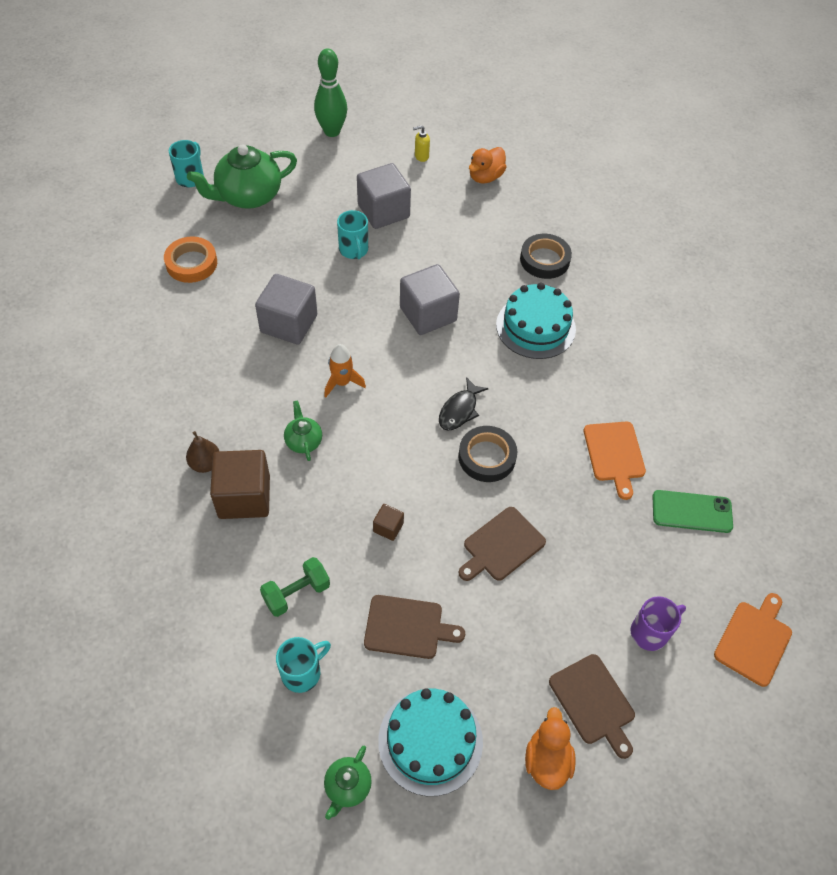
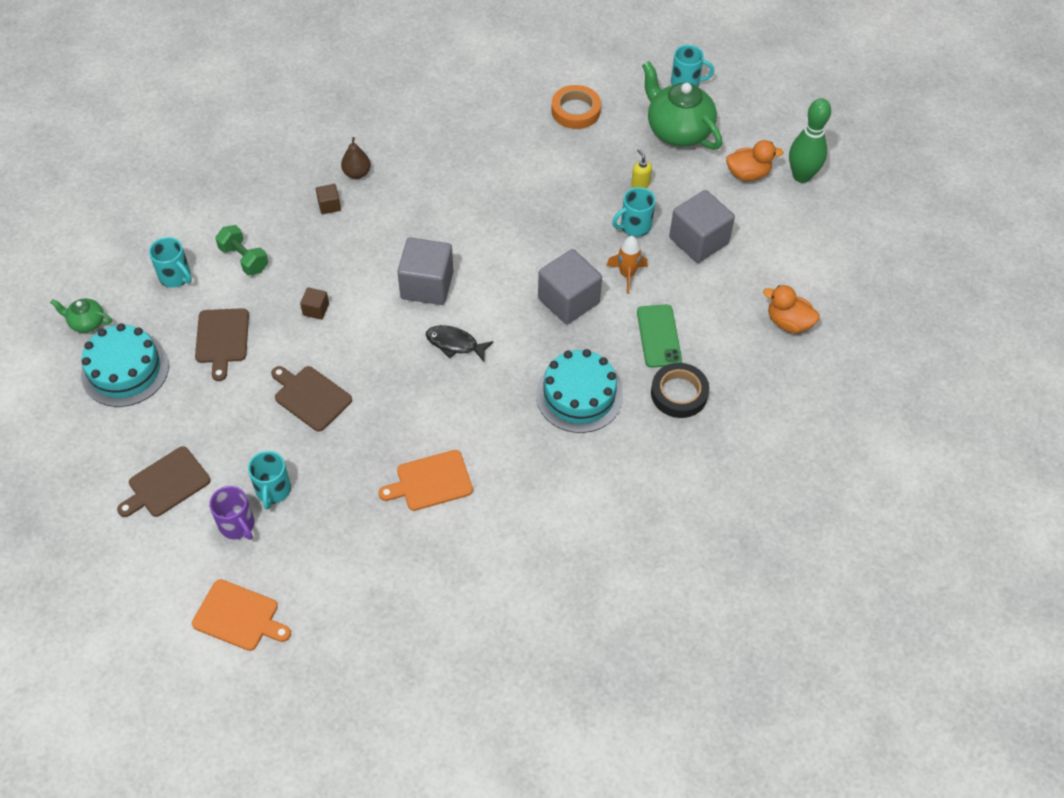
camera: 80 degrees right, 0 degrees up
(244, 497) = (329, 205): brown cube -> brown cube, size x0.46
(289, 323) = (524, 195): grey cube -> grey cube (427, 285)
(303, 441) = (394, 233): green teapot -> none
(342, 383) = (465, 248): orange rocket -> orange rocket (627, 275)
(421, 156) = (797, 259): yellow soap dispenser -> yellow soap dispenser (640, 184)
(487, 457) = (405, 373): black tape -> none
(547, 760) = (113, 454): orange duck -> orange duck (748, 174)
(612, 594) = (273, 490): none -> turquoise mug
(692, 511) = (375, 556): green phone -> green phone (659, 336)

